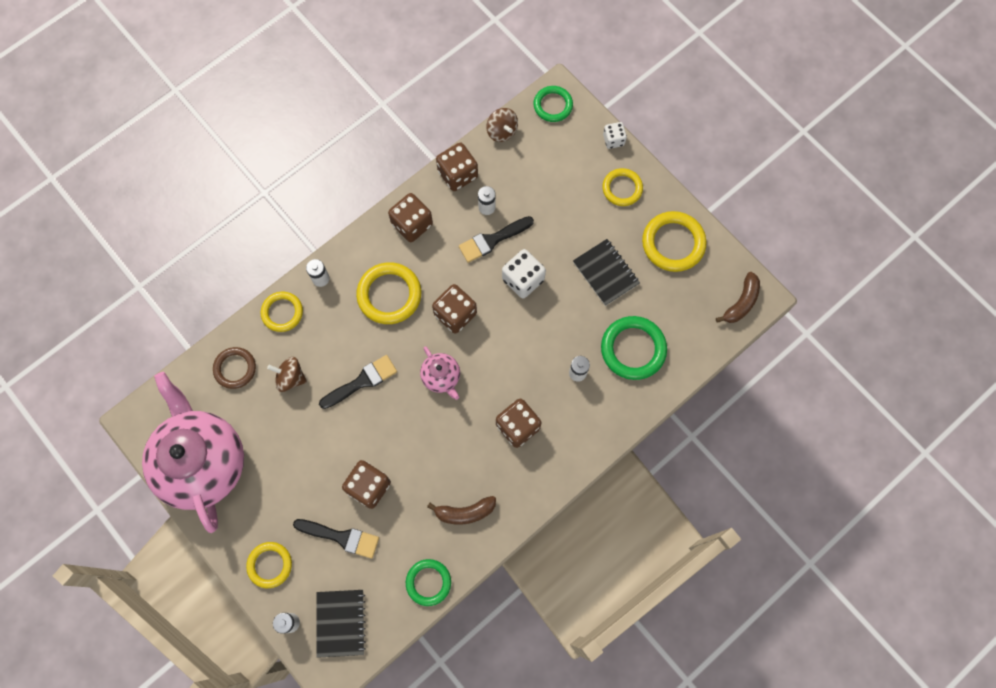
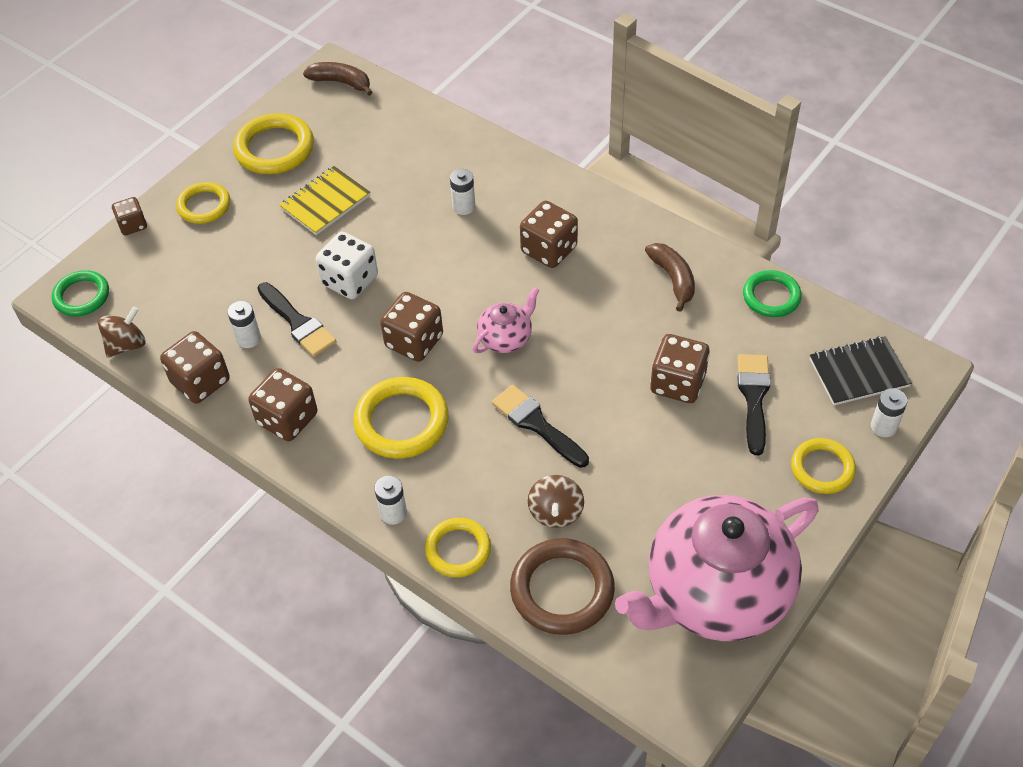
camera: 100 degrees left, 20 degrees down
(235, 368) = (562, 590): brown ring -> brown ring, size x1.55
(605, 273) = (325, 202): black notebook -> yellow notebook
(613, 140) = (133, 225): white dice -> brown dice
(633, 349) = (420, 163): green ring -> none

